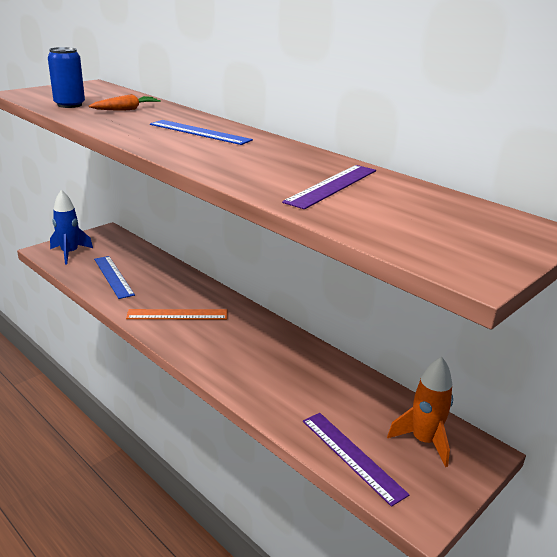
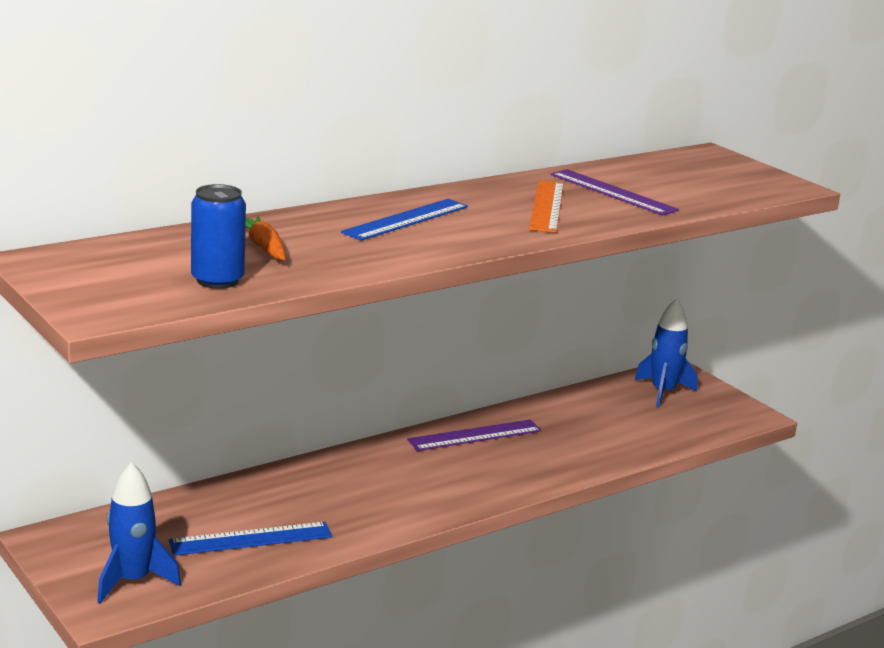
camera: 80 degrees left, 5 degrees down
(177, 314) = (394, 493): orange ruler -> orange ruler (547, 206)
(352, 456) = (683, 429): purple ruler -> purple ruler (475, 435)
(424, 441) = (663, 392): orange rocket -> blue rocket

